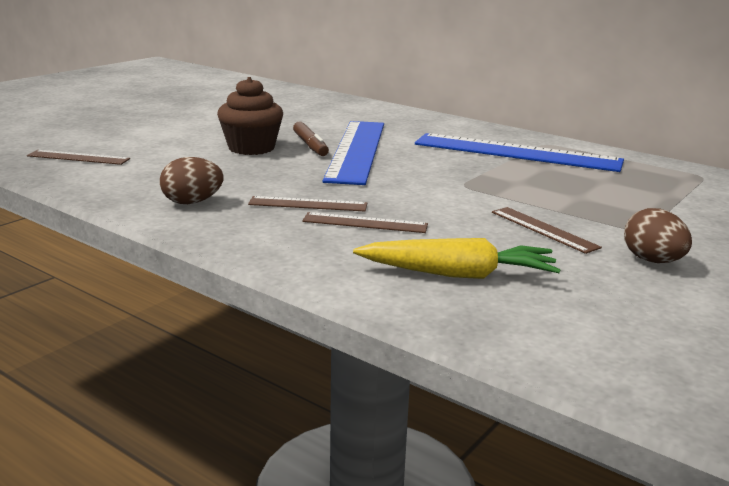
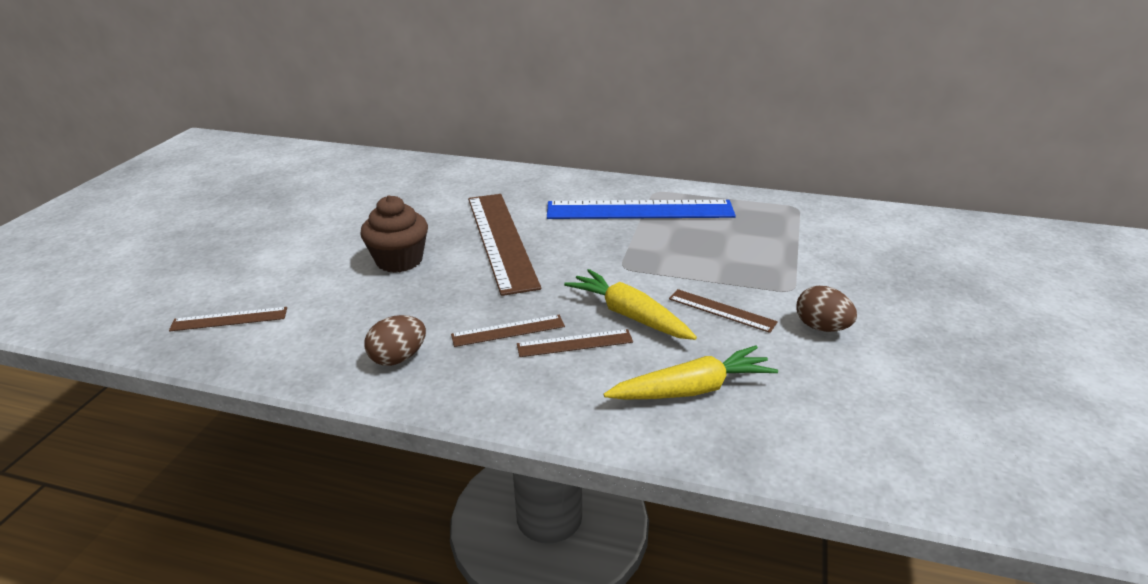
camera: 20 degrees left, 10 degrees up
(310, 145) = (453, 242): brown marker -> none
(356, 150) = (501, 240): blue ruler -> brown ruler
(439, 215) = (629, 315): none -> yellow carrot

